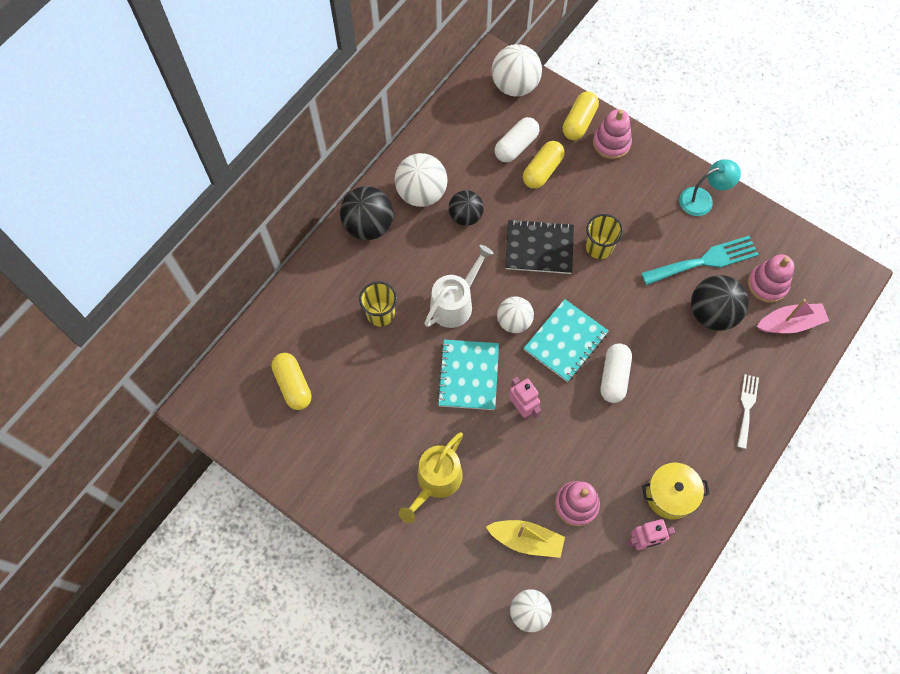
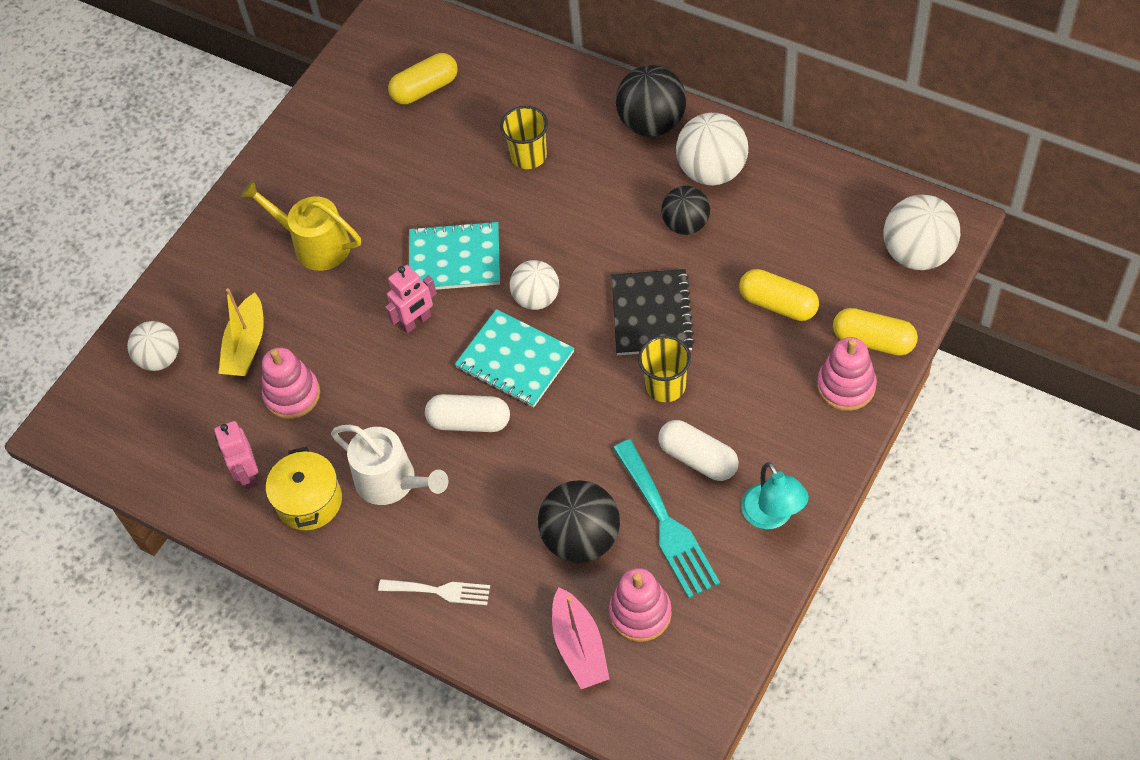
camera: 90 degrees right, 10 degrees down
(455, 303) = (554, 230): white watering can -> white watering can (392, 482)
(516, 146) = (812, 268): white capsule -> white capsule (698, 459)

